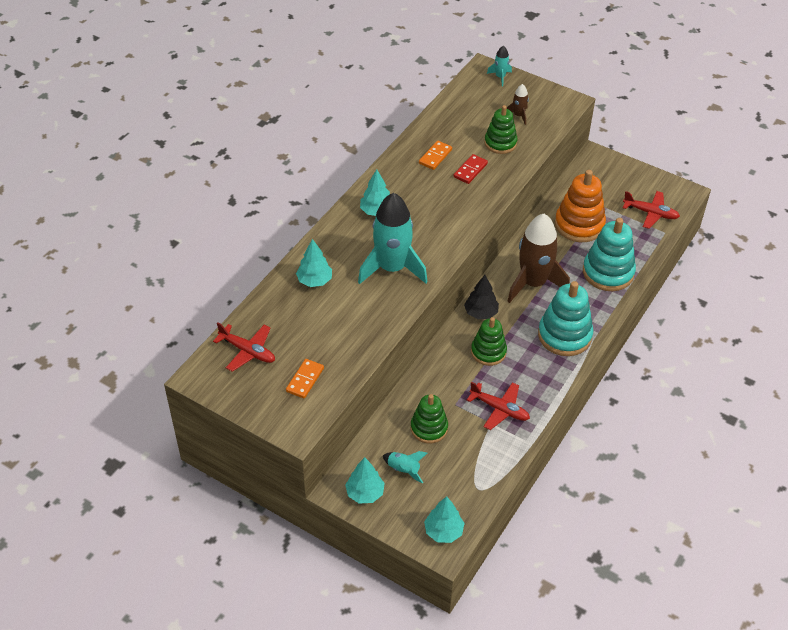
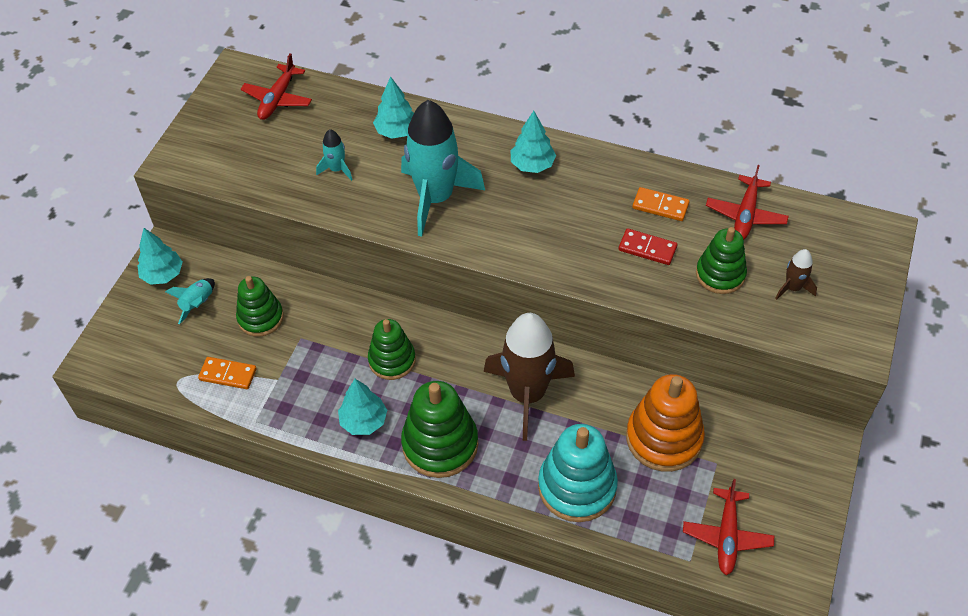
camera: 80 degrees right, 5 degrees up
(305, 380) = (244, 154): orange domino -> orange domino (228, 374)
(443, 531) = (115, 356): turquoise tree -> turquoise tree (363, 421)
(481, 313) = (457, 342): black tree -> none
(500, 77) = (872, 253): turquoise rocket -> turquoise rocket (337, 169)
(500, 409) = (300, 386): red plane -> red plane (745, 215)
(564, 335) = (440, 444): turquoise stacking toy -> green stacking toy

